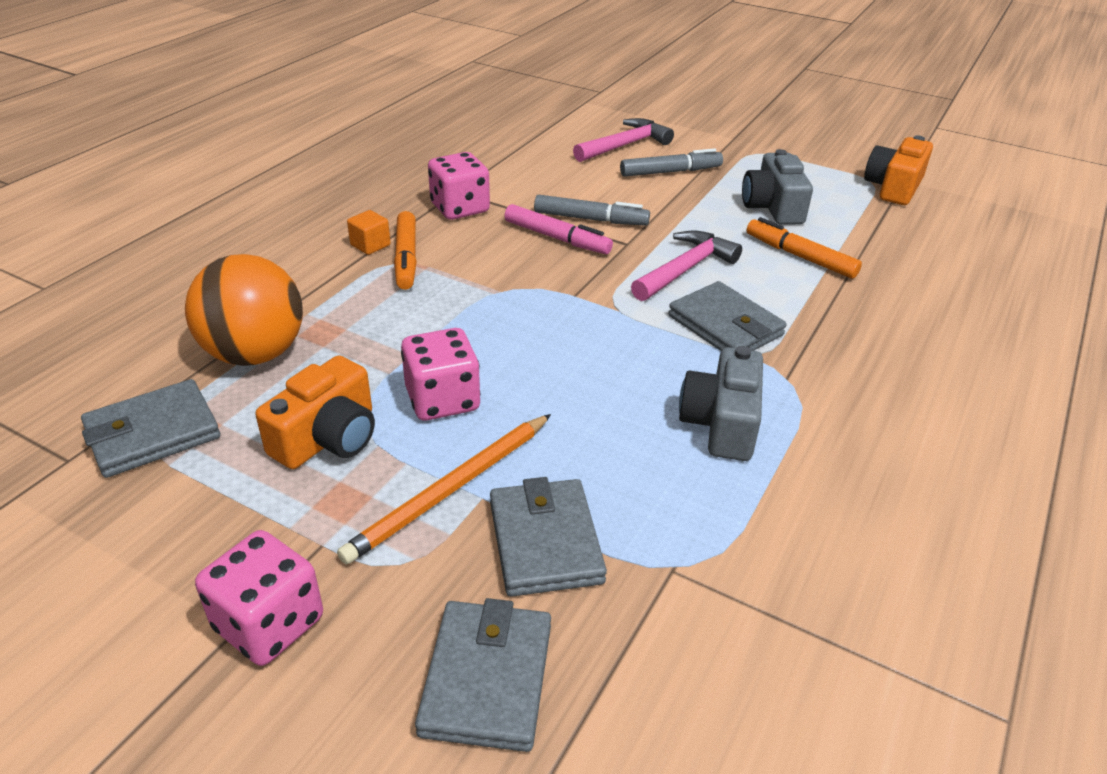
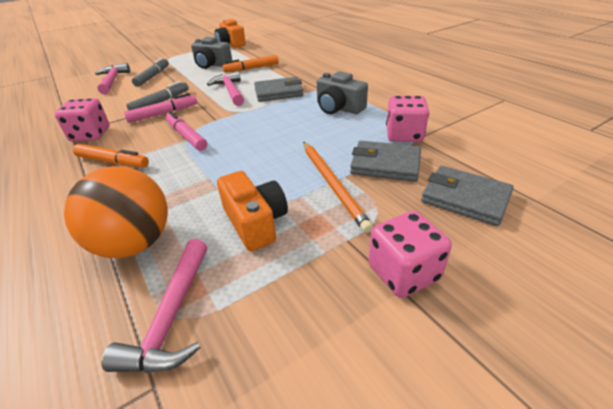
camera: 60 degrees left, 0 degrees up
(153, 433) = (172, 316): grey wallet -> pink hammer
(370, 245) = (79, 173): orange cube -> none
(442, 400) = (259, 174): pink dice -> pink dice (404, 135)
(505, 289) = (186, 136): none -> pink marker

